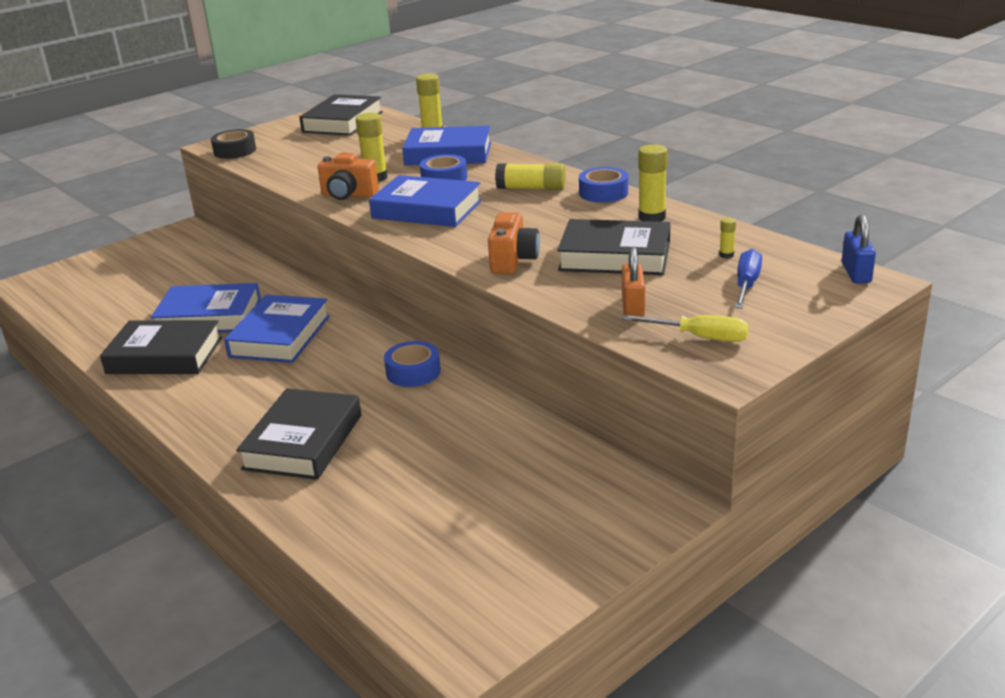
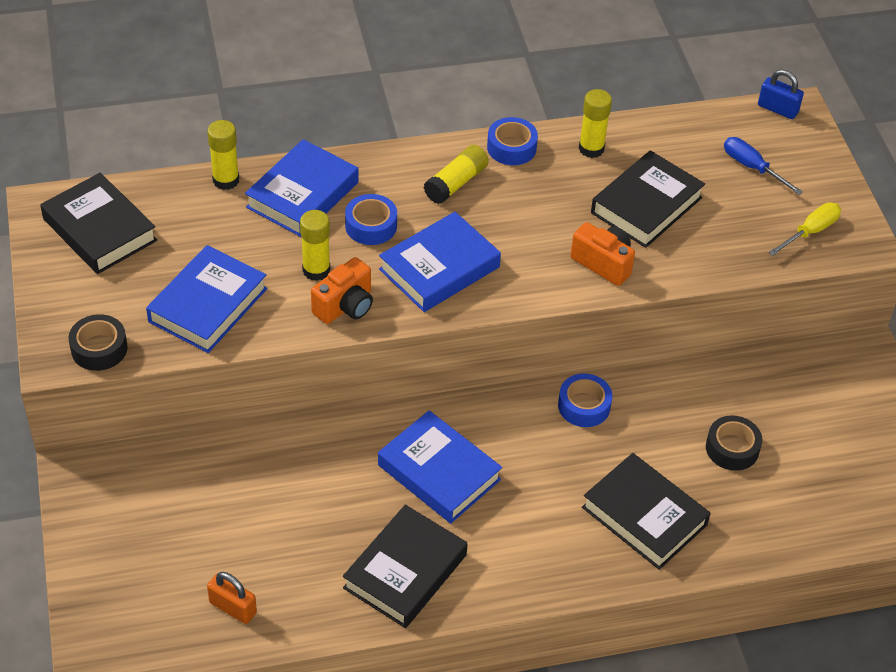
camera: 65 degrees left, 20 degrees up
(209, 317) = (346, 514): blue book -> blue book (208, 305)
(433, 463) = (732, 448): none -> black tape
(633, 307) = (739, 239): orange padlock -> orange padlock (233, 608)
(726, 255) = (696, 149): yellow glue stick -> none

